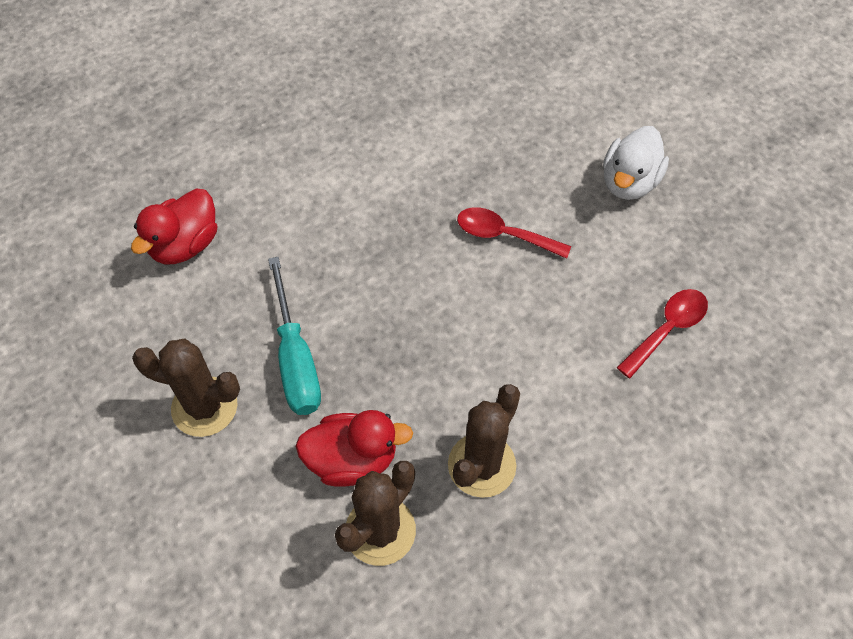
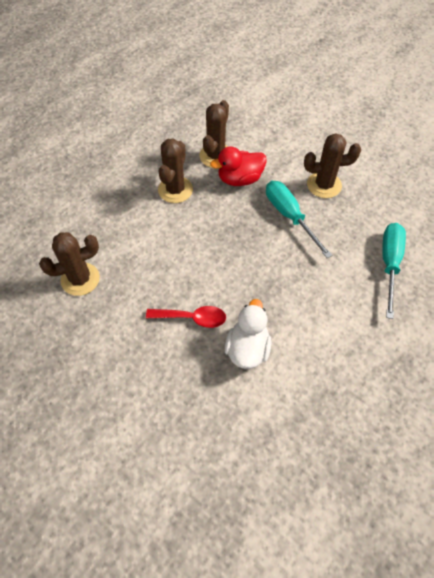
camera: 165 degrees right, 0 degrees up
(185, 245) = (389, 264): red duck -> turquoise screwdriver
(629, 182) = (109, 383): white duck -> white duck (247, 348)
(667, 329) = (80, 279): red spoon -> brown cactus

